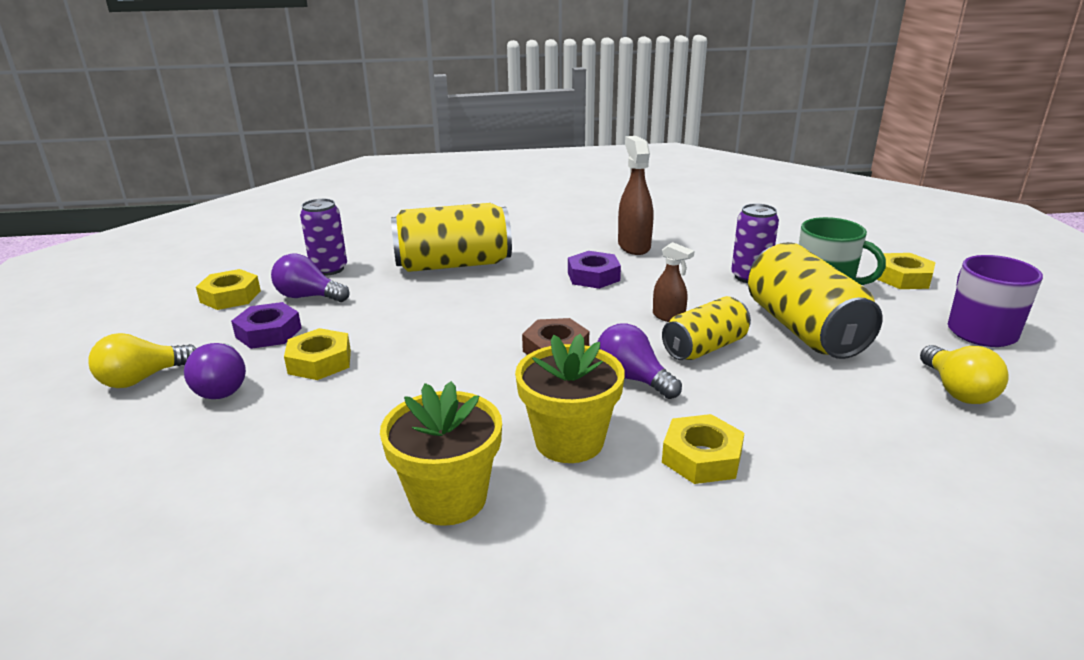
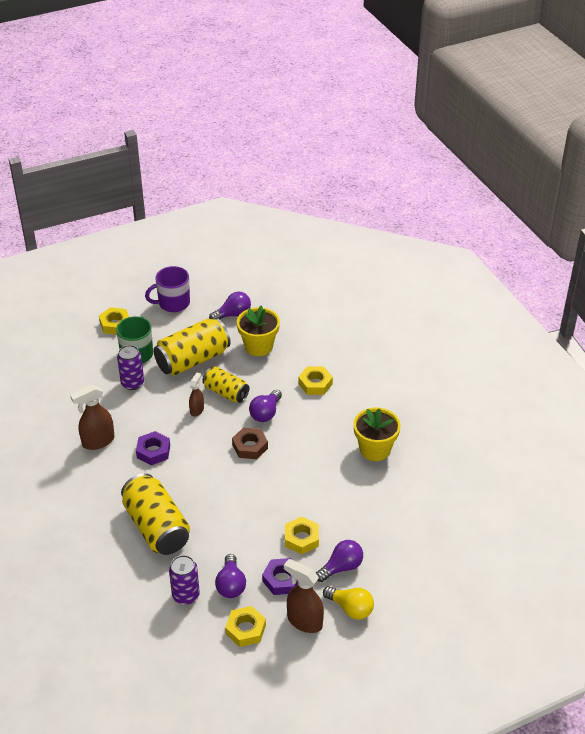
camera: 110 degrees left, 15 degrees up
(181, 337) = (304, 621): none -> brown spray bottle
(569, 441) = (323, 424): yellow flower pot -> yellow flower pot (258, 346)
(957, 391) = (233, 314): yellow light bulb -> purple light bulb

